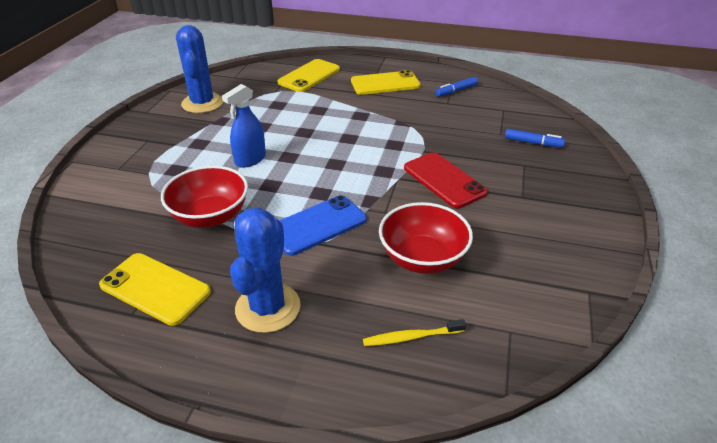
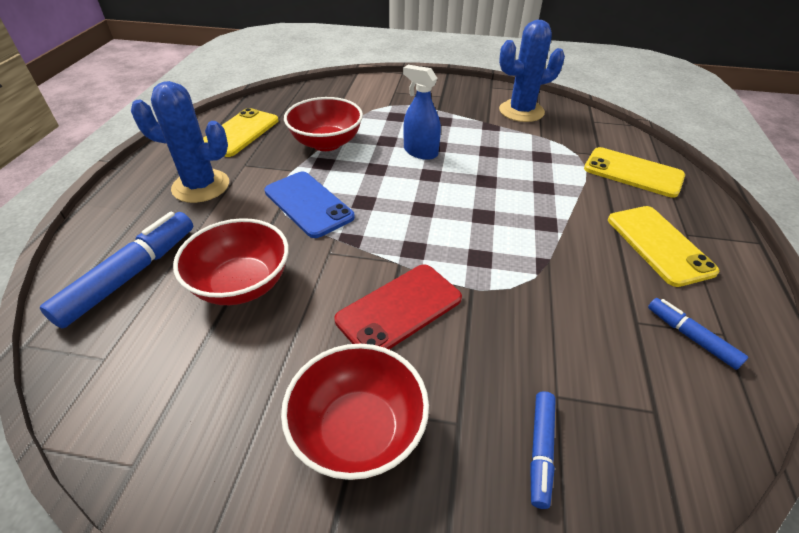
camera: 85 degrees right, 5 degrees up
(411, 337) = (130, 275): yellow toothbrush -> blue marker
(538, 198) = (358, 431): none -> red bowl

